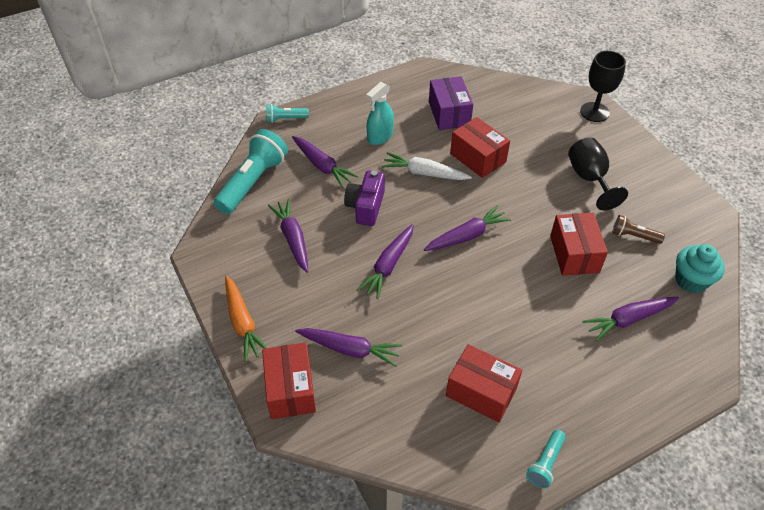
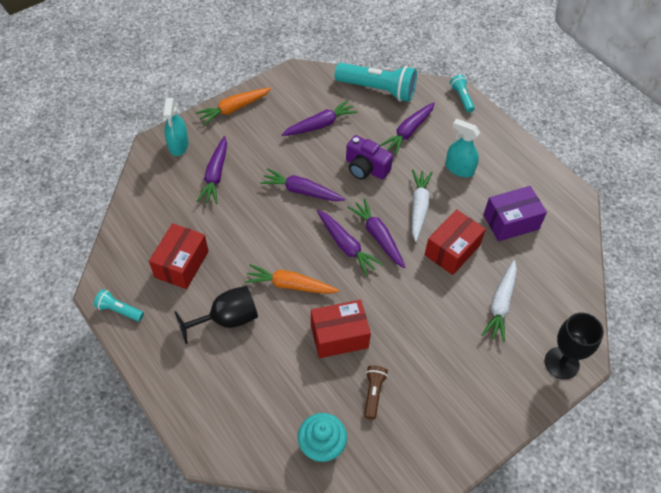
camera: 80 degrees right, 5 degrees up
(290, 389) = (178, 145): red box -> turquoise spray bottle
(366, 207) = (366, 168): purple camera -> purple camera turned 150 degrees counterclockwise
(514, 288) = (290, 285): none -> orange carrot
(538, 136) = (500, 304): none -> white carrot
(589, 179) = (448, 353): black goblet -> black goblet (227, 319)
(628, 319) = (265, 381): purple carrot -> purple carrot (378, 236)

